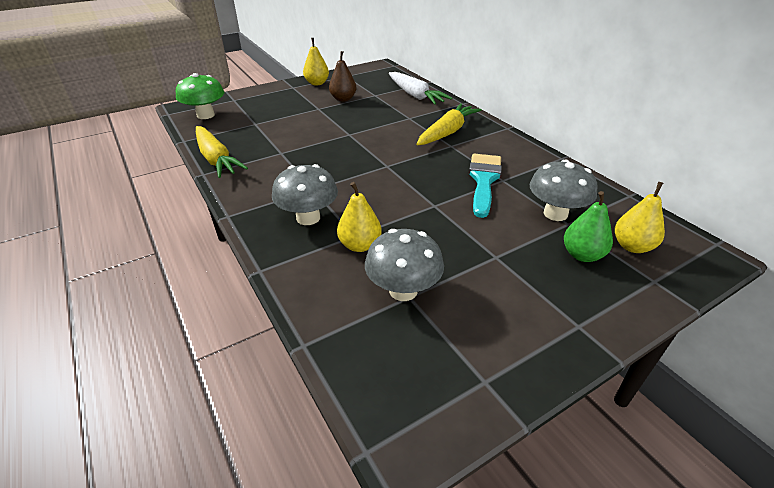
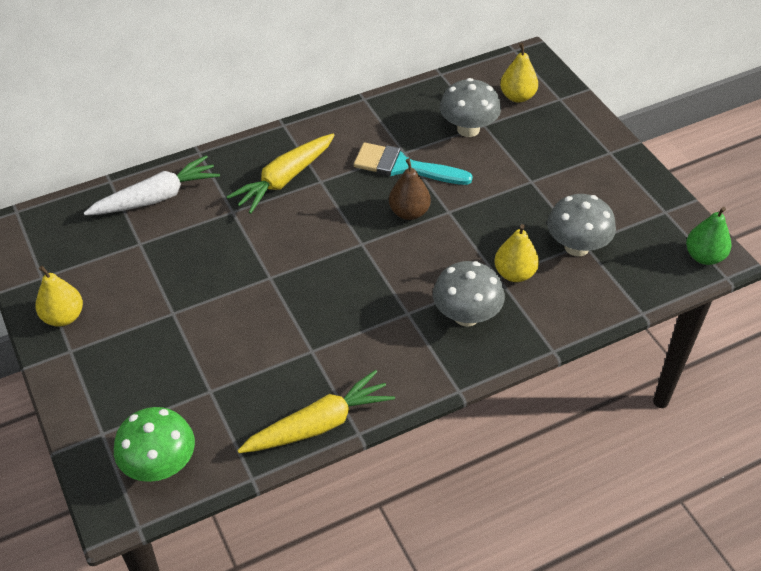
camera: 85 degrees left, 10 degrees up
(343, 99) = (144, 282): brown pear -> brown pear (409, 212)
(447, 132) = (284, 179): yellow carrot -> yellow carrot turned 90 degrees counterclockwise
(582, 255) = (528, 128): green pear -> green pear (704, 256)

